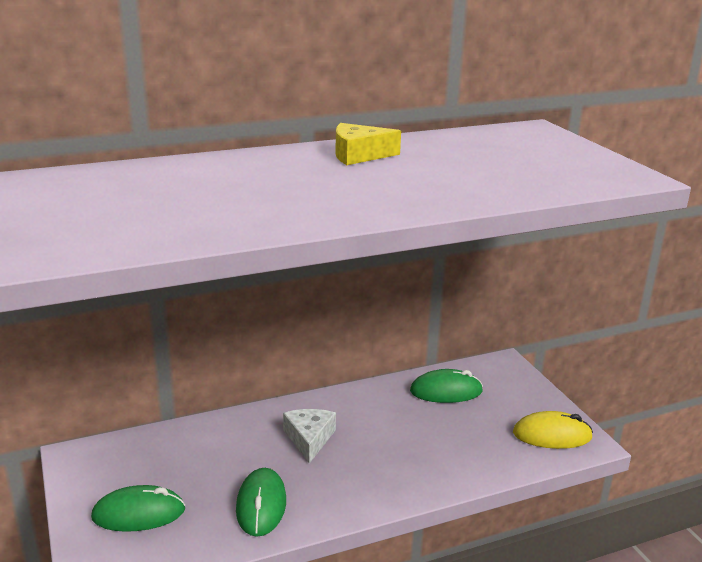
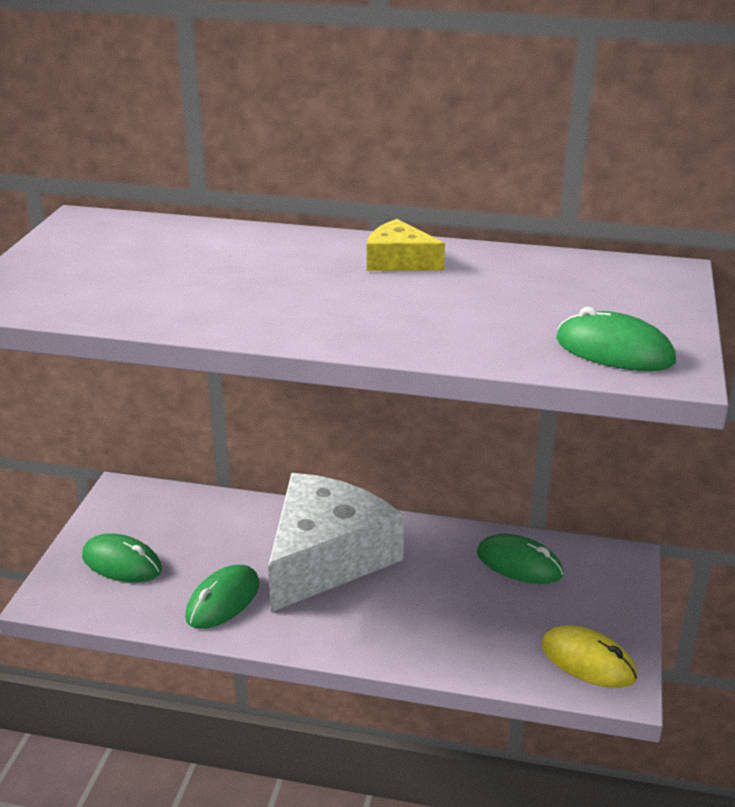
camera: 35 degrees right, 5 degrees up
(309, 439) = (326, 557): white cheese -> white cheese, size x2.26
(586, 174) = (614, 351): none -> green mouse

